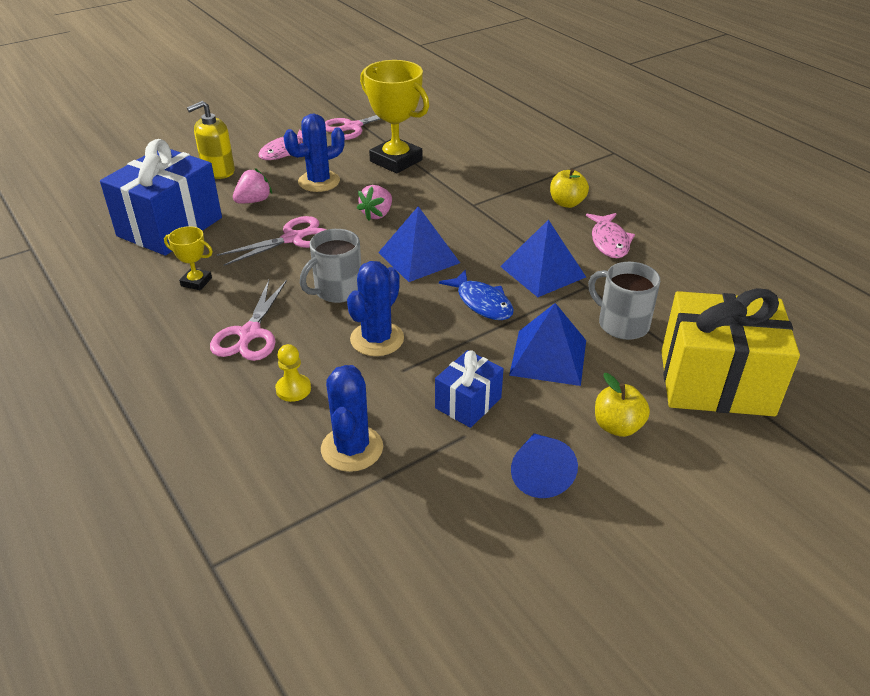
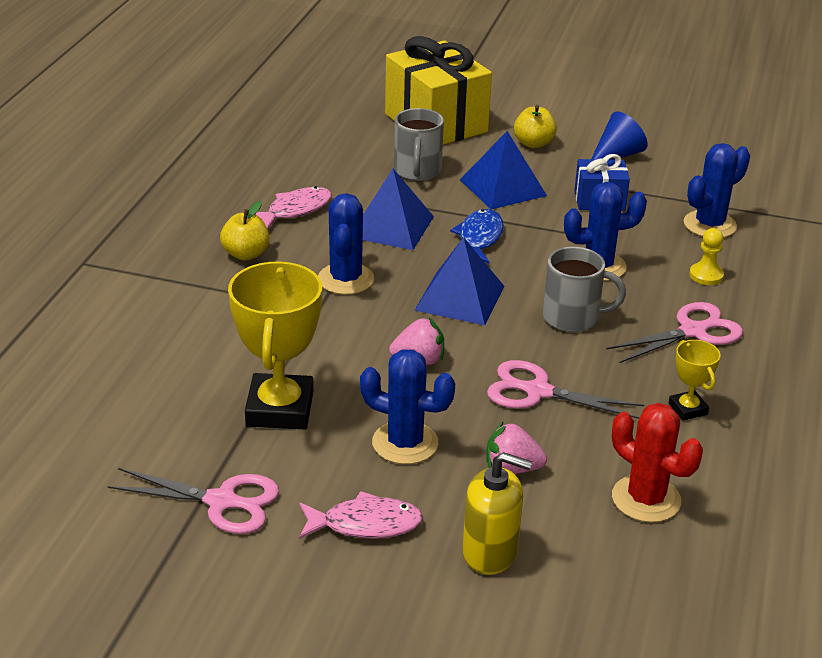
camera: 130 degrees left, 5 degrees down
(170, 227) = (646, 499): blue gift -> red cactus
(494, 225) = (346, 279): none -> blue cactus

